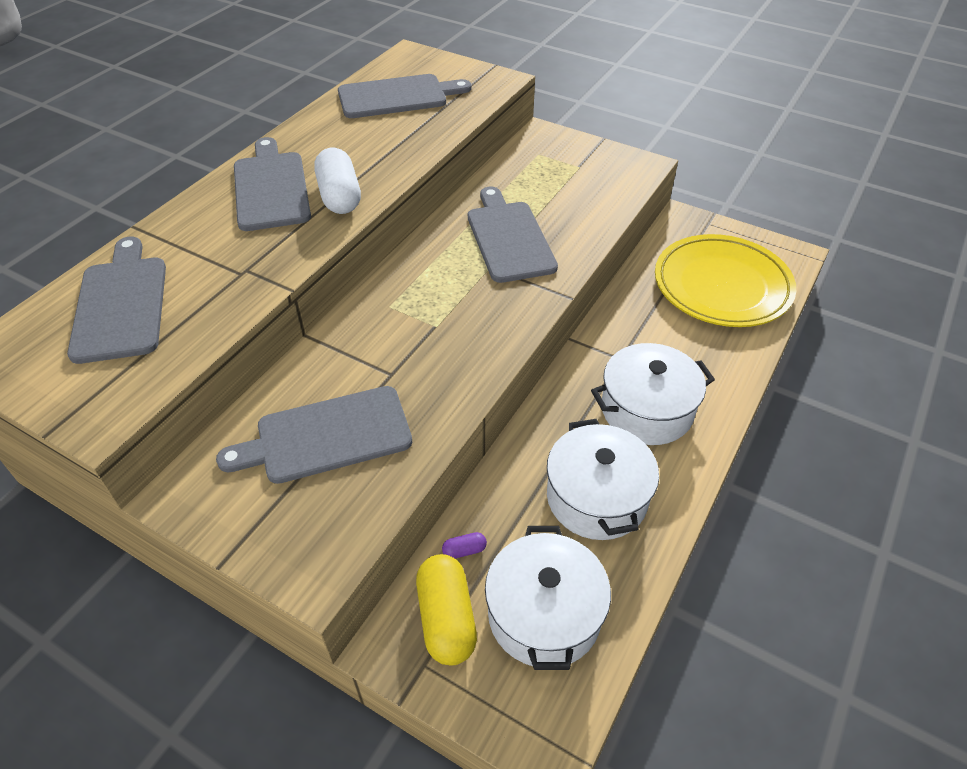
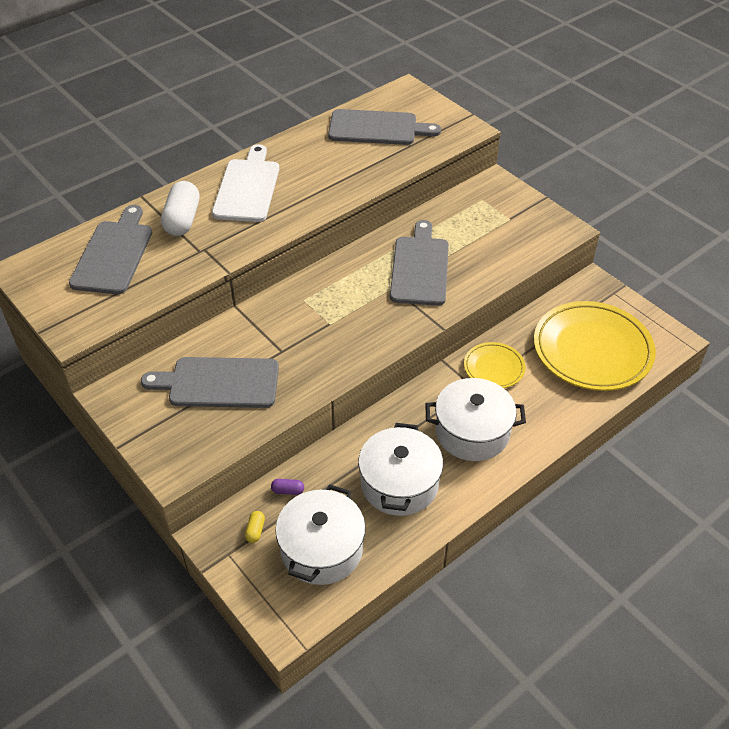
camera: 20 degrees right, 0 degrees up
(271, 188) = (247, 187): grey cutting board -> white cutting board
(340, 196) = (293, 206): white capsule -> white capsule (182, 220)
(446, 619) = (255, 530): yellow capsule -> yellow capsule, size x0.43
(631, 332) = (494, 368): none -> yellow plate

